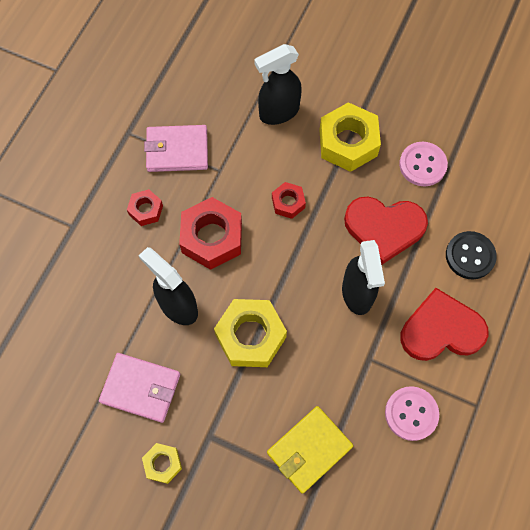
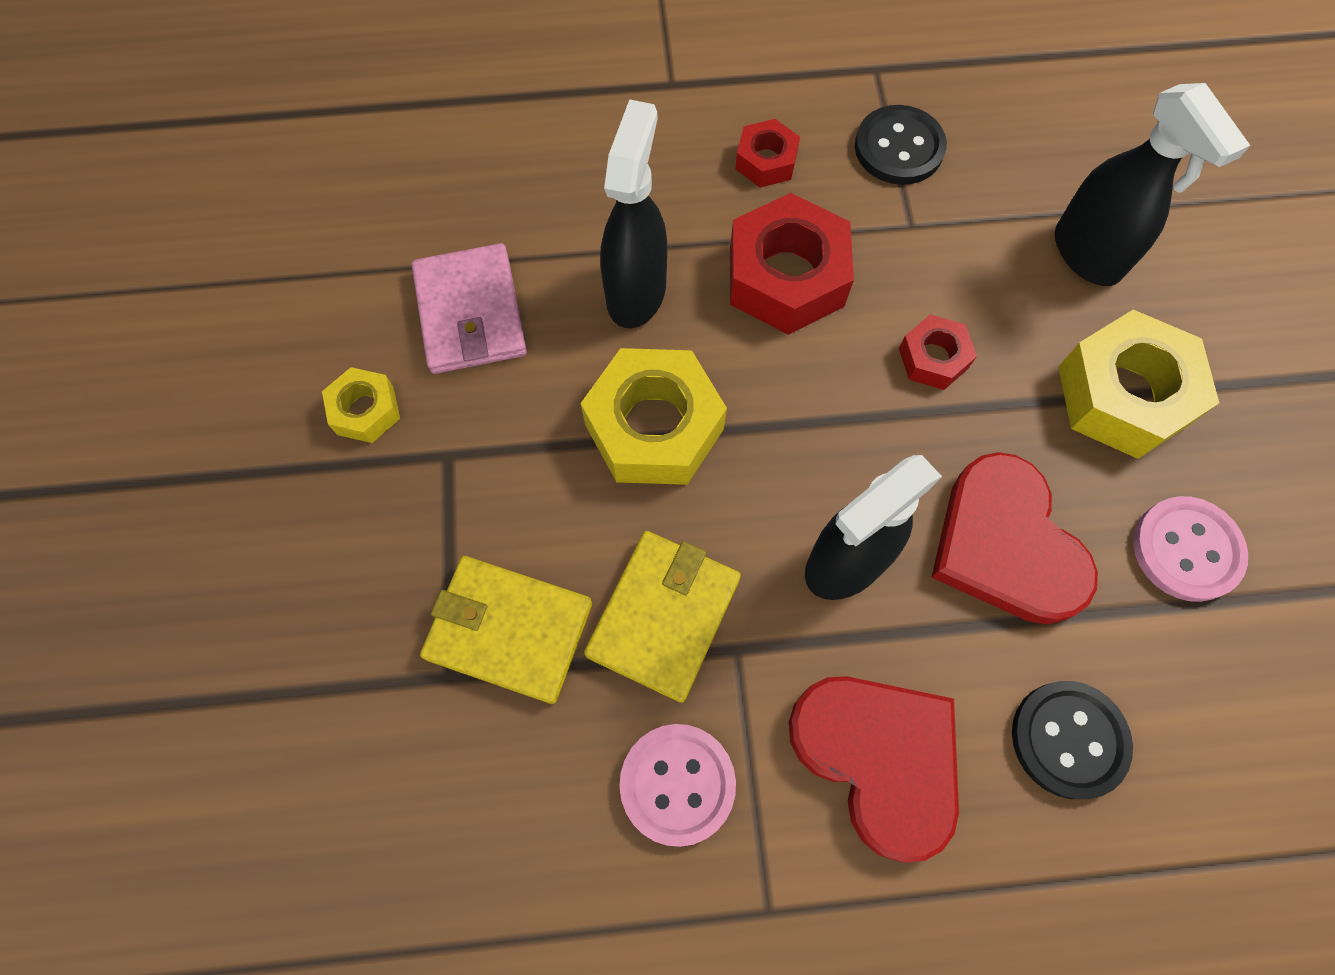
camera: 60 degrees right, 0 degrees up
(177, 150) = (899, 148): pink wallet -> black button
(278, 112) = (1087, 255): black spray bottle -> black spray bottle turned 150 degrees counterclockwise
(339, 380) = (663, 616): none -> yellow wallet

